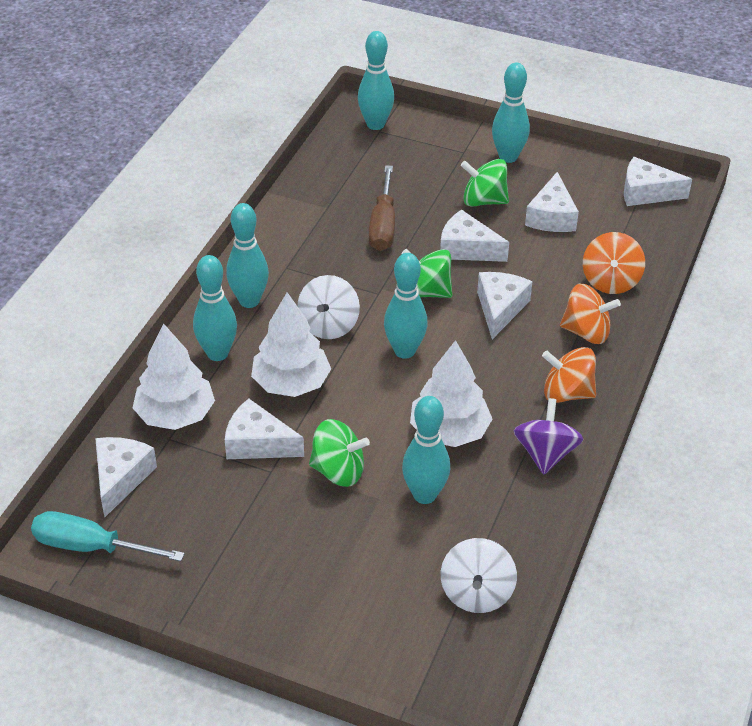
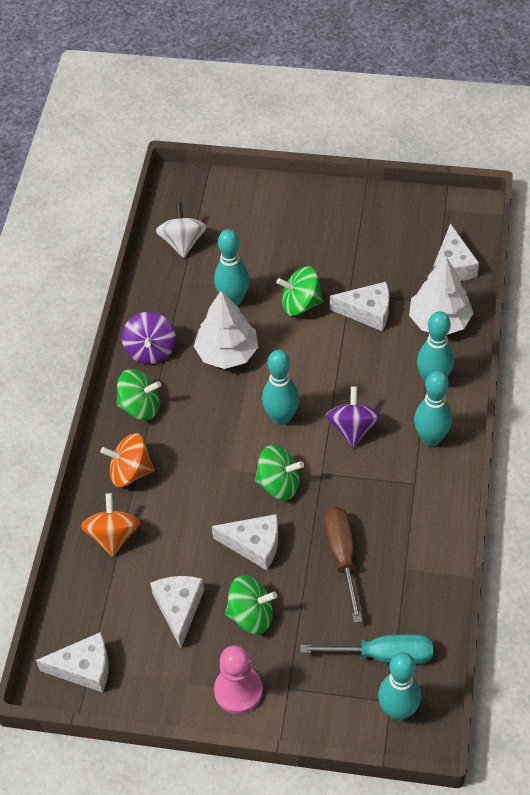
camera: 170 degrees right, 10 degrees up
(89, 546) = (447, 217): turquoise screwdriver -> turquoise screwdriver (384, 655)
(291, 383) = (362, 367): white tree -> none
(328, 325) = (353, 428): white spinning top -> purple spinning top
(500, 308) = (209, 480): white cheese -> none
(508, 157) = (238, 690): turquoise bowling pin -> pink pawn
(567, 393) = (140, 407): orange spinning top -> green spinning top

